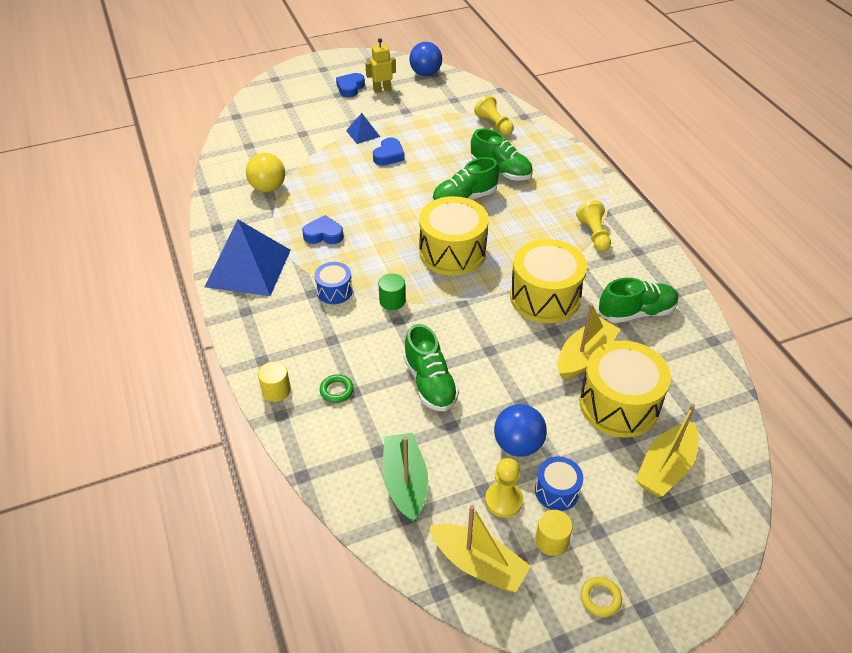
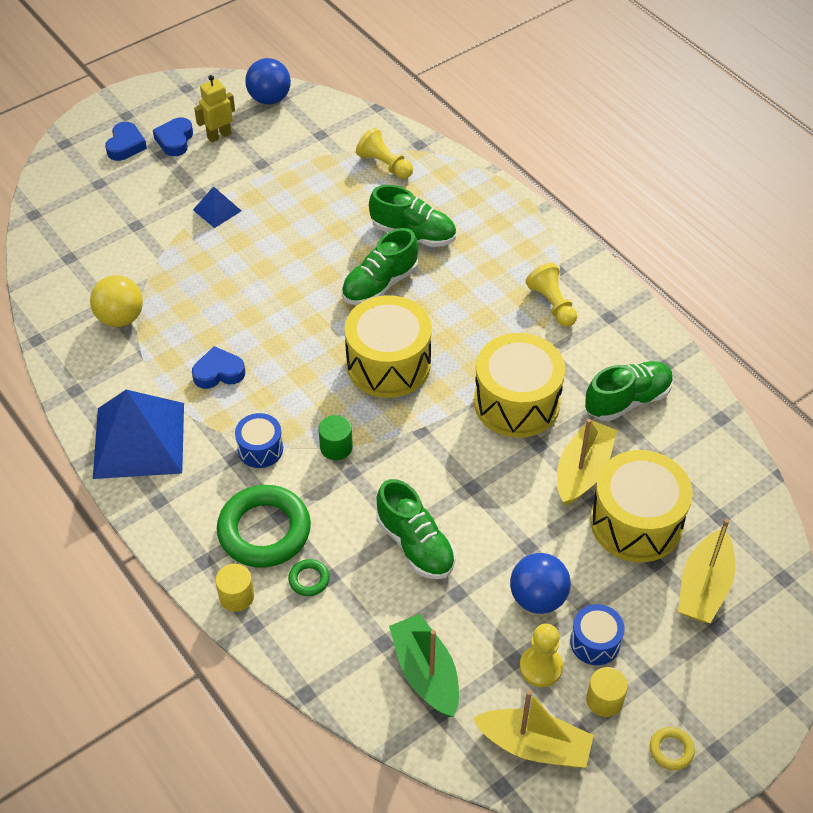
camera: 15 degrees left, 5 degrees up
(315, 348) = (264, 531): none -> green ring
(389, 155) = (263, 238): blue heart -> blue heart (125, 145)

